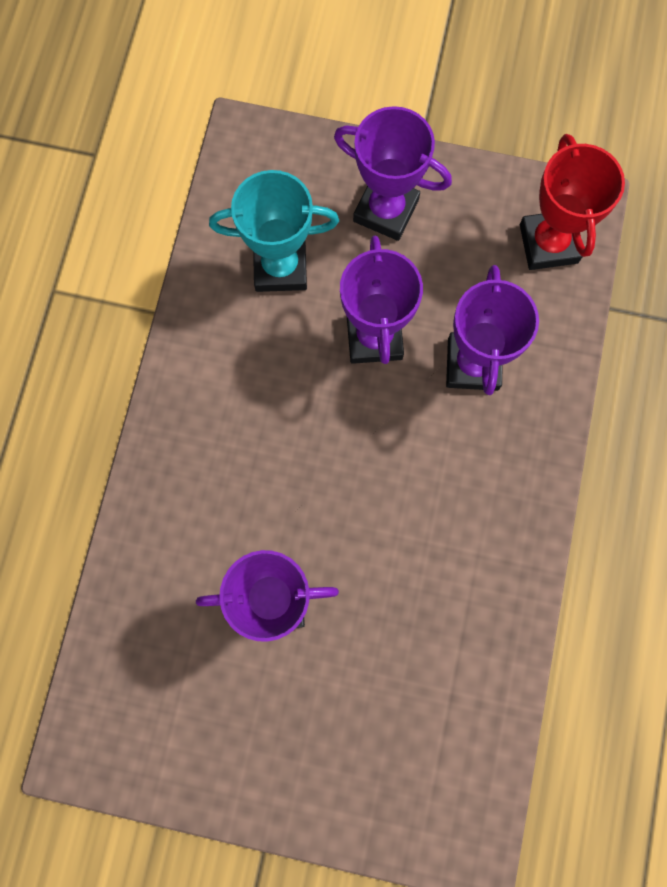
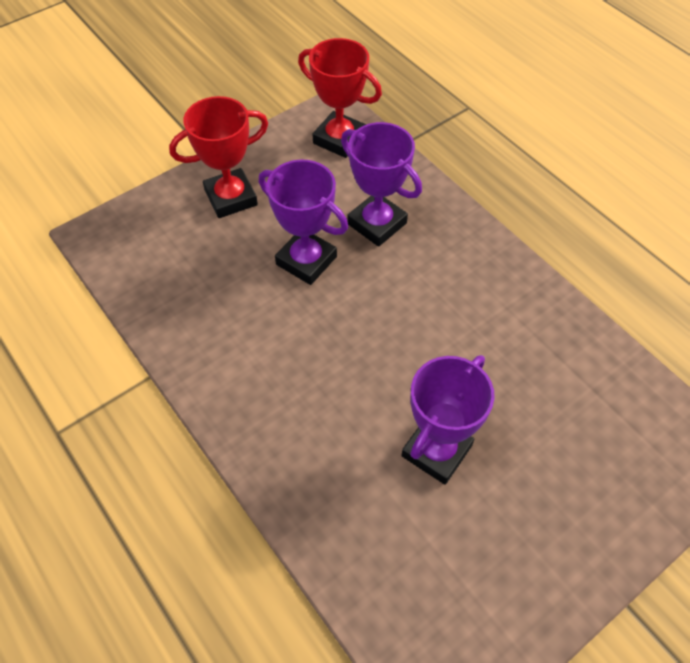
camera: 50 degrees left, 20 degrees down
(280, 267) = (203, 277): turquoise trophy -> none
(385, 211) = (231, 198): purple trophy -> red trophy

